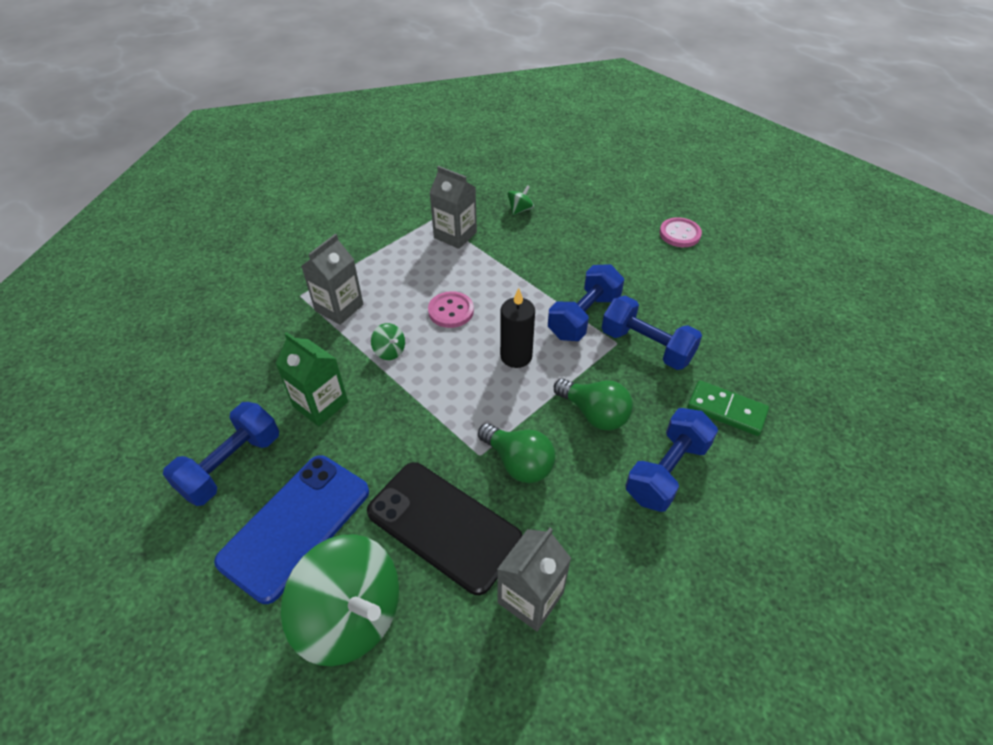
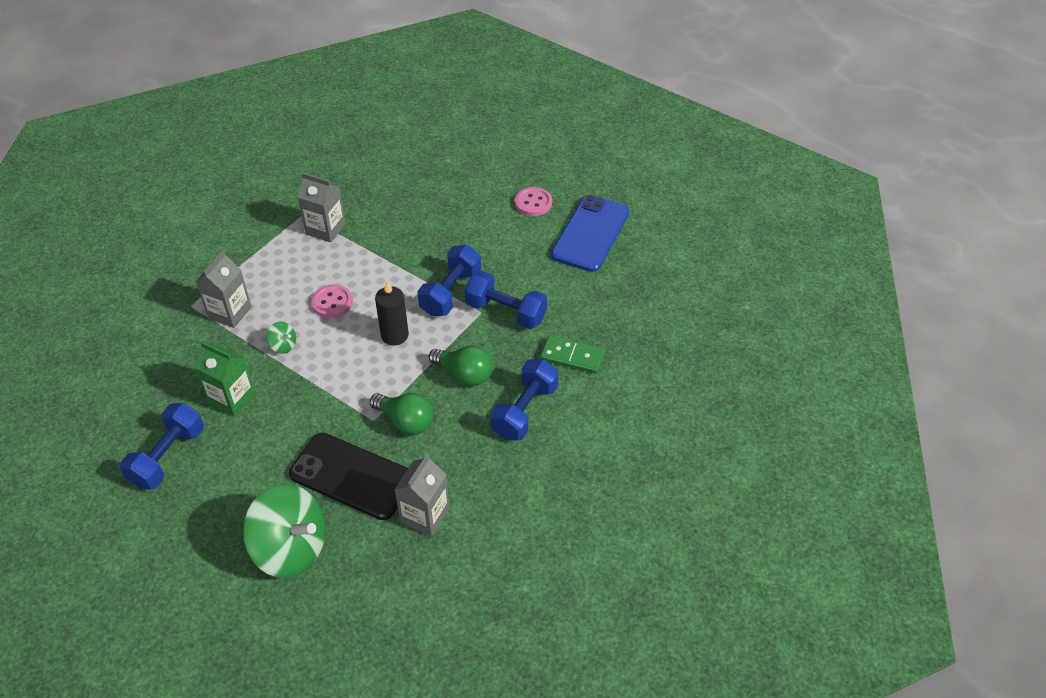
camera: 10 degrees left, 0 degrees up
(295, 526) = (233, 494): blue phone -> blue phone (590, 233)
(520, 210) = (384, 196): green spinning top -> none

